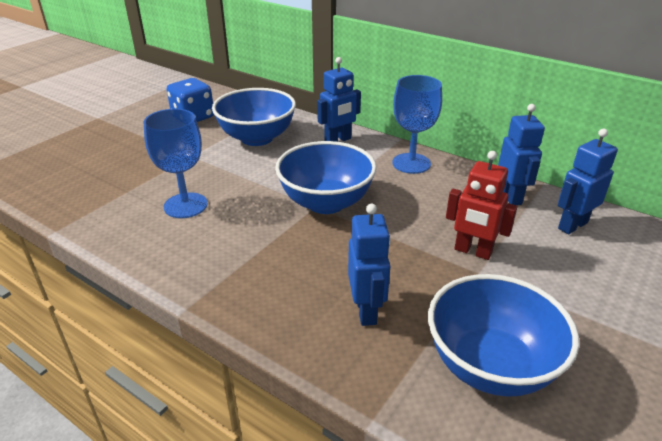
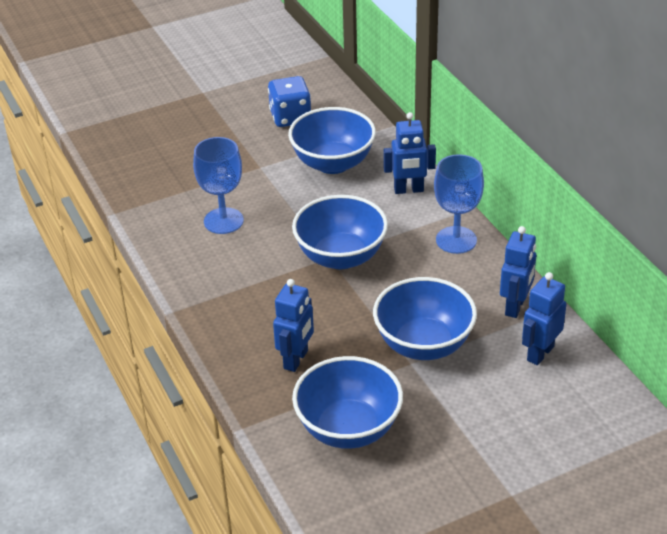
camera: 30 degrees right, 5 degrees up
(472, 251) = (424, 344): red robot -> blue bowl
(572, 225) = (540, 353): blue robot -> blue robot turned 45 degrees counterclockwise

